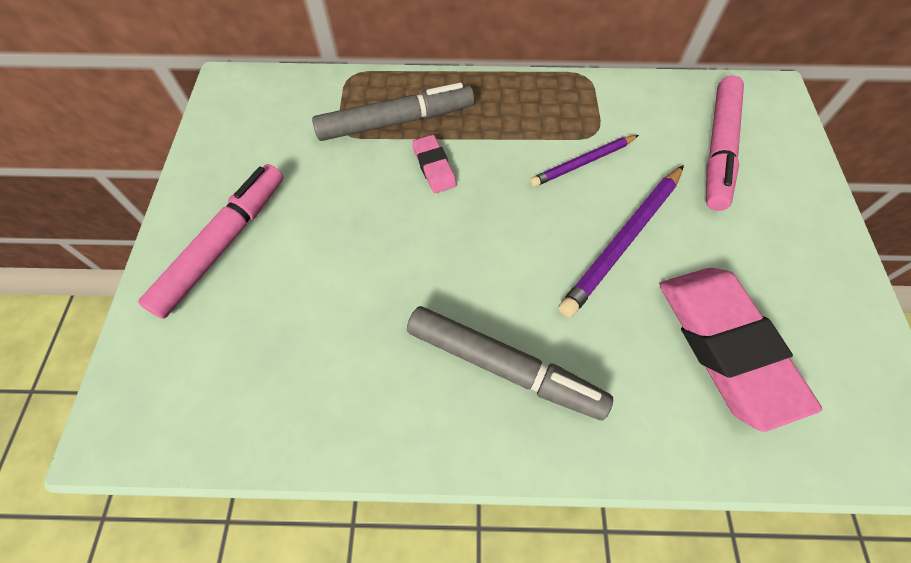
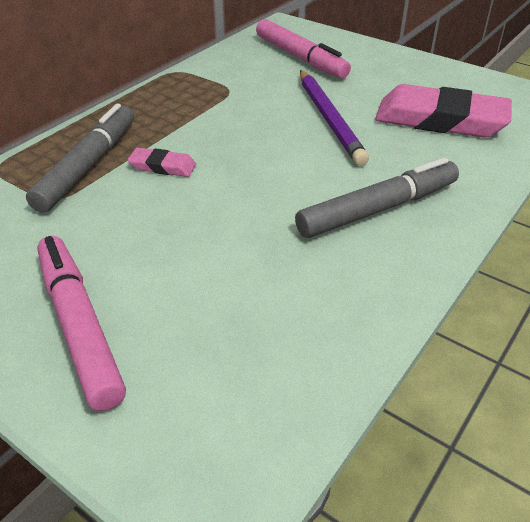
camera: 55 degrees left, 20 degrees down
(582, 163) = (247, 105): purple pencil -> none

